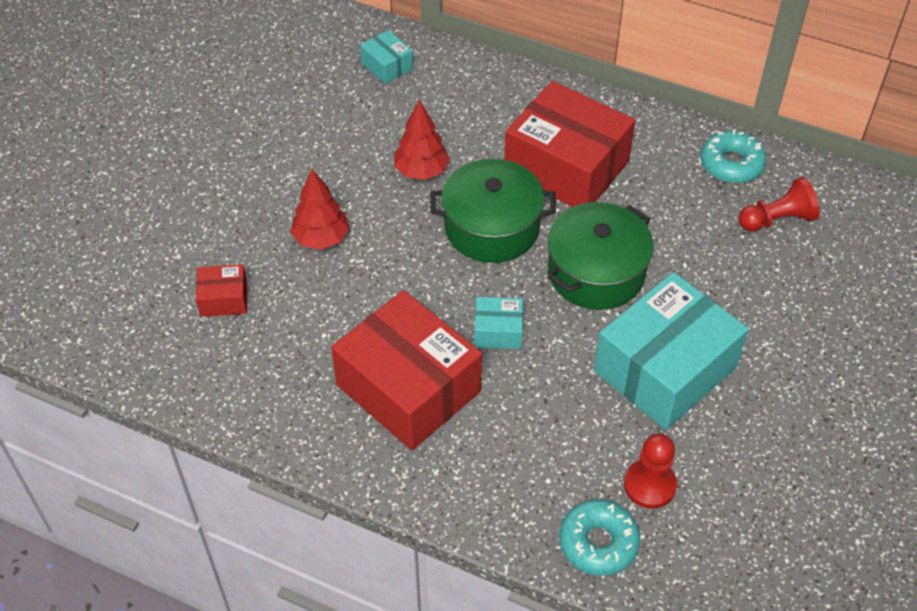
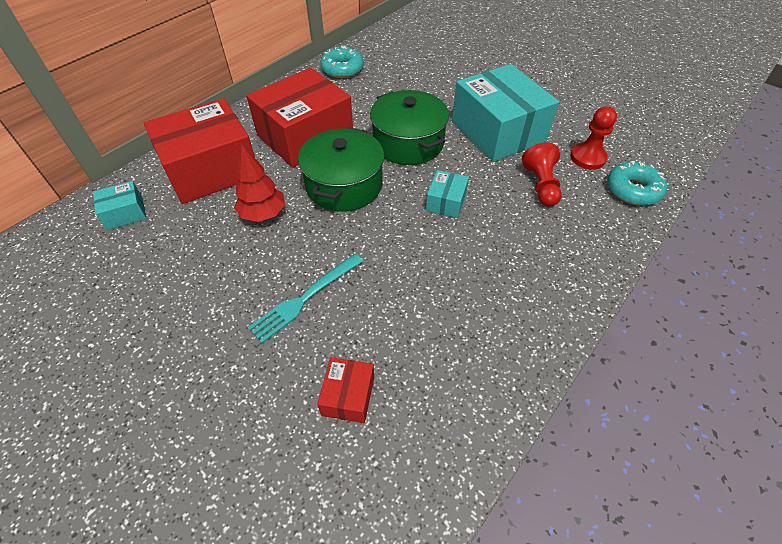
camera: 75 degrees left, 0 degrees up
(321, 238) = (305, 298): red tree -> turquoise fork
(408, 388) = (489, 265): red box -> red box (211, 169)
(777, 219) = (395, 64): red pawn -> red pawn (540, 185)

